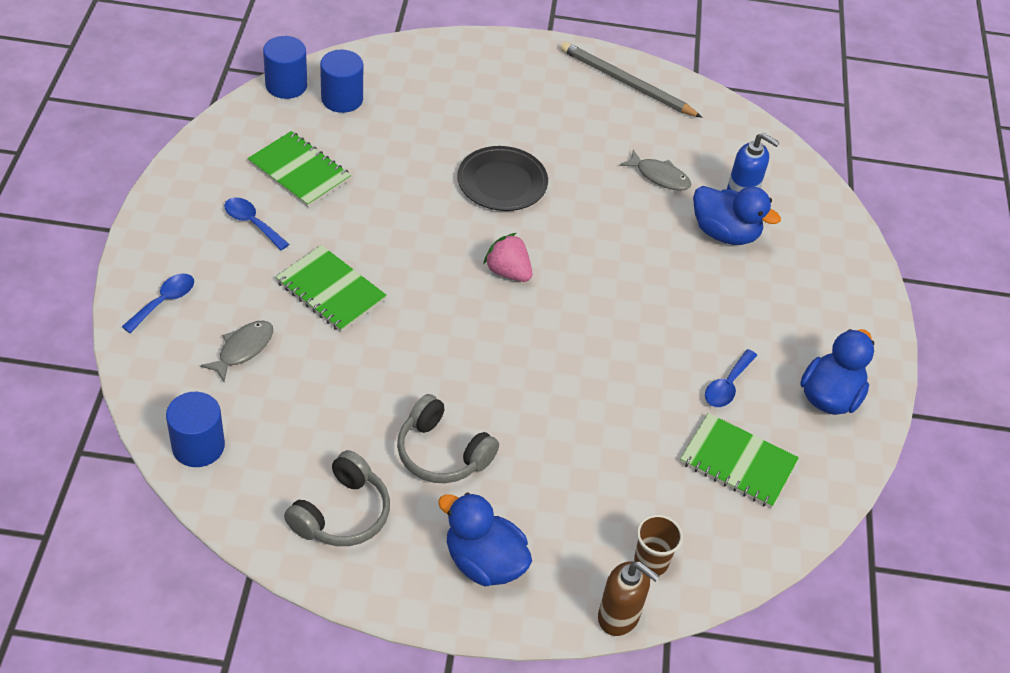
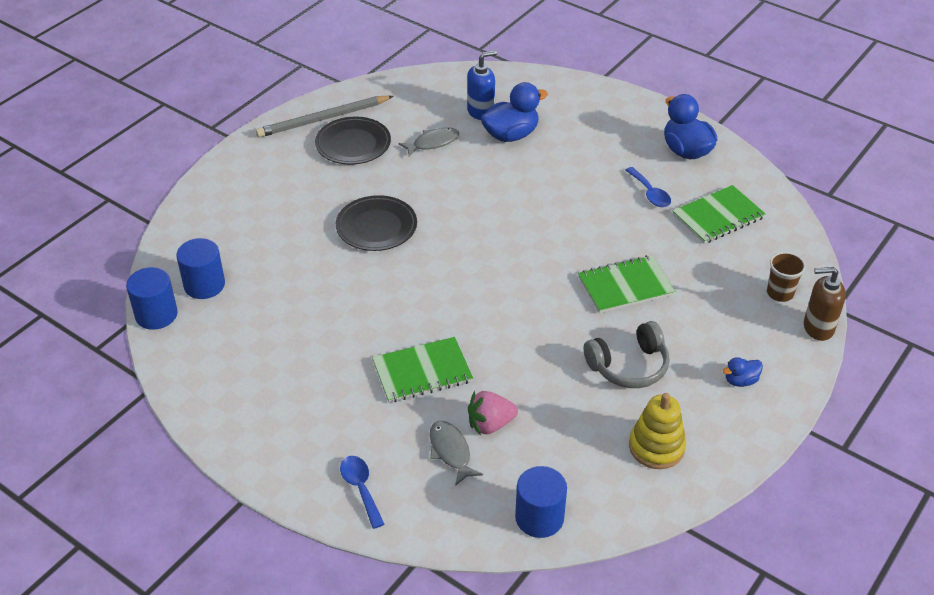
camera: 55 degrees left, 5 degrees down
(252, 223) = (309, 396): blue spoon -> none
(299, 171) = (270, 343): green notebook -> green notebook (625, 286)
(342, 513) = (656, 447): grey headphones -> yellow stacking toy
(484, 562) = (740, 381): blue duck -> blue duck, size x0.50
(508, 272) = (472, 260): pink strawberry -> pink strawberry (490, 424)
(607, 119) = (353, 144): none -> black plate
(619, 616) = (818, 328): brown soap dispenser -> brown soap dispenser turned 150 degrees counterclockwise

